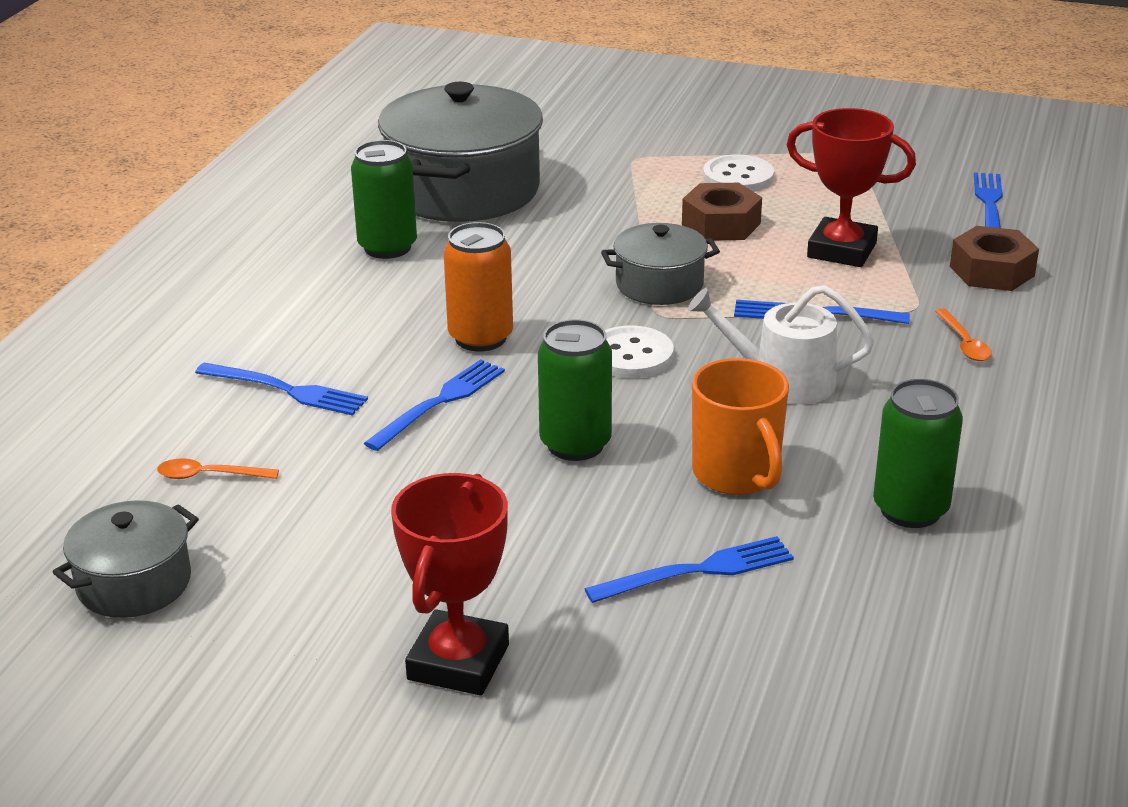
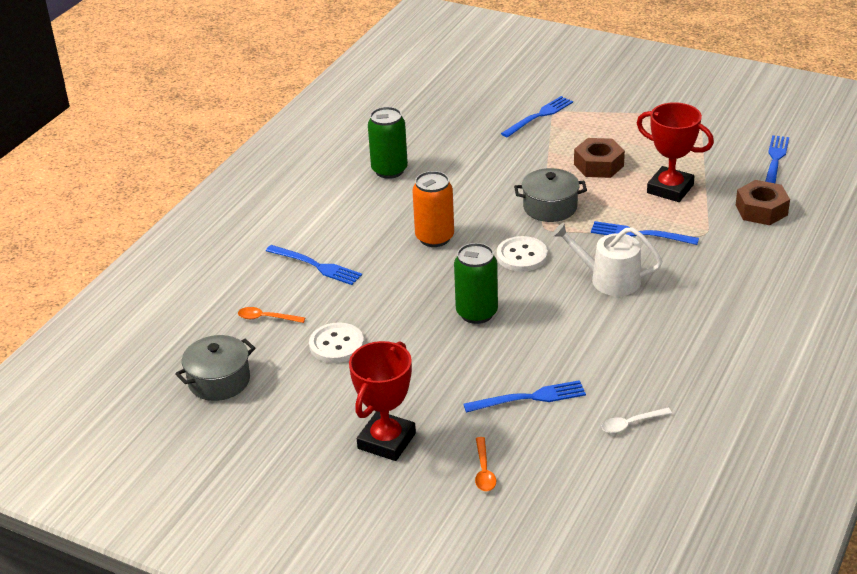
camera: 10 degrees right, 5 degrees up
(440, 402) = (403, 280): blue fork -> blue fork (539, 116)
(463, 190) = (443, 131): grey pot -> none
(737, 474) = (566, 339): orange mug -> none
(738, 177) = (618, 130): white button -> white button (336, 345)
(884, 600) = (631, 424): none -> white spoon
(910, 510) = (662, 369): green can -> none
(964, 343) = (728, 260): orange spoon -> orange spoon (484, 471)

